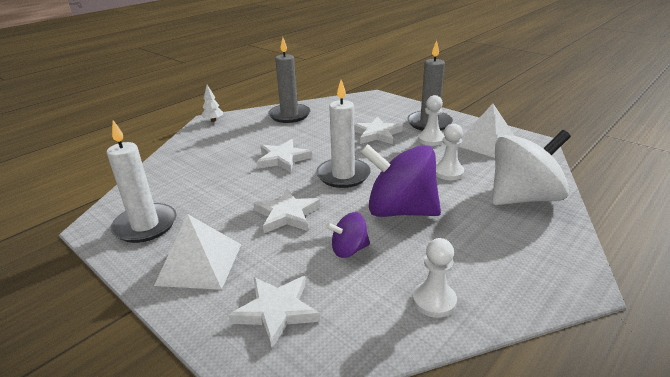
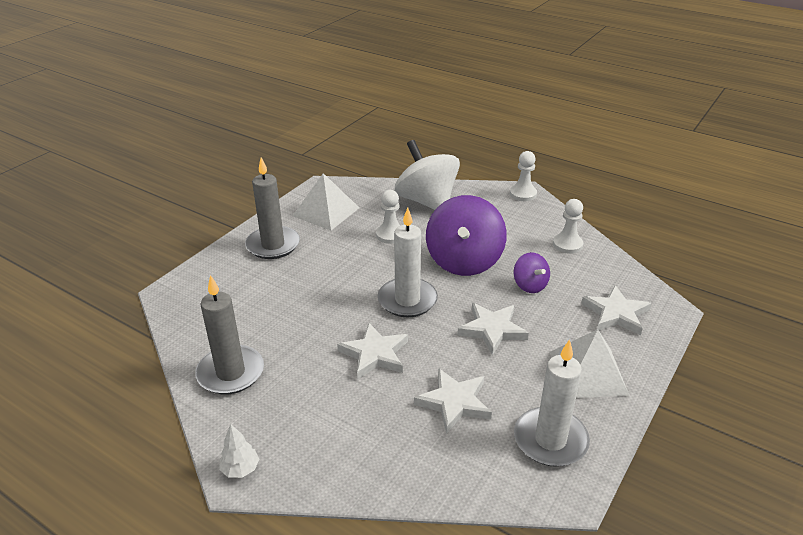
camera: 100 degrees left, 5 degrees up
(377, 134) = (303, 283): white star -> white star (454, 402)
(431, 139) = (318, 244): white pawn -> white pawn (523, 194)

